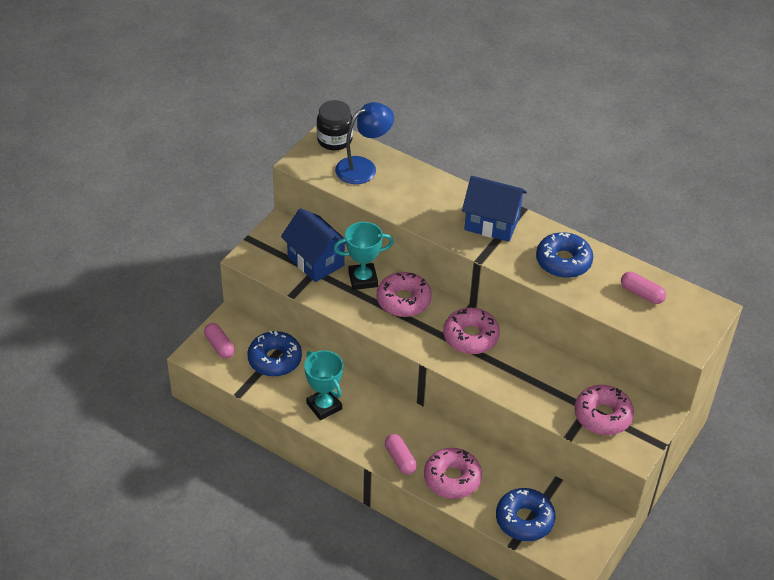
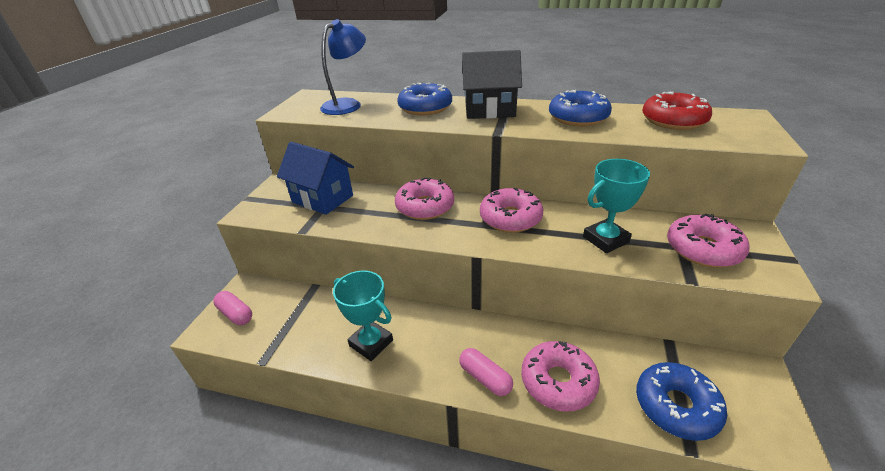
camera: 15 degrees left, 10 degrees down
(275, 359) = (302, 310): blue donut -> blue donut (425, 108)
(334, 140) = (314, 97): black jar -> none
(363, 279) = (376, 201): turquoise trophy -> turquoise trophy (605, 239)
(492, 223) = (489, 110): blue house -> black house
(641, 294) = (673, 120): pink capsule -> red donut

